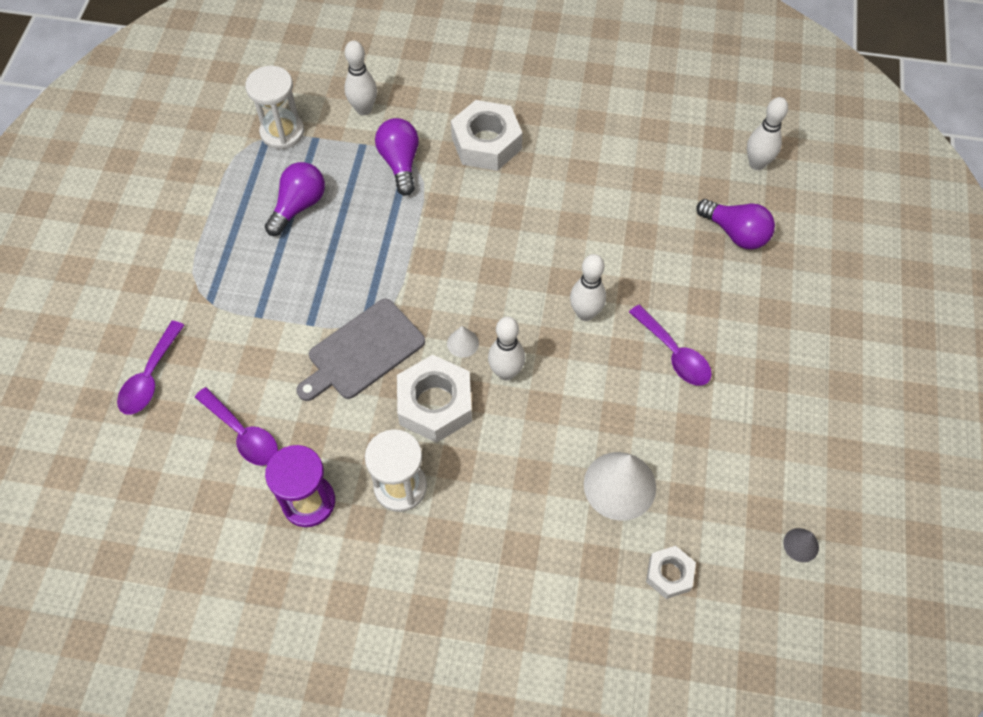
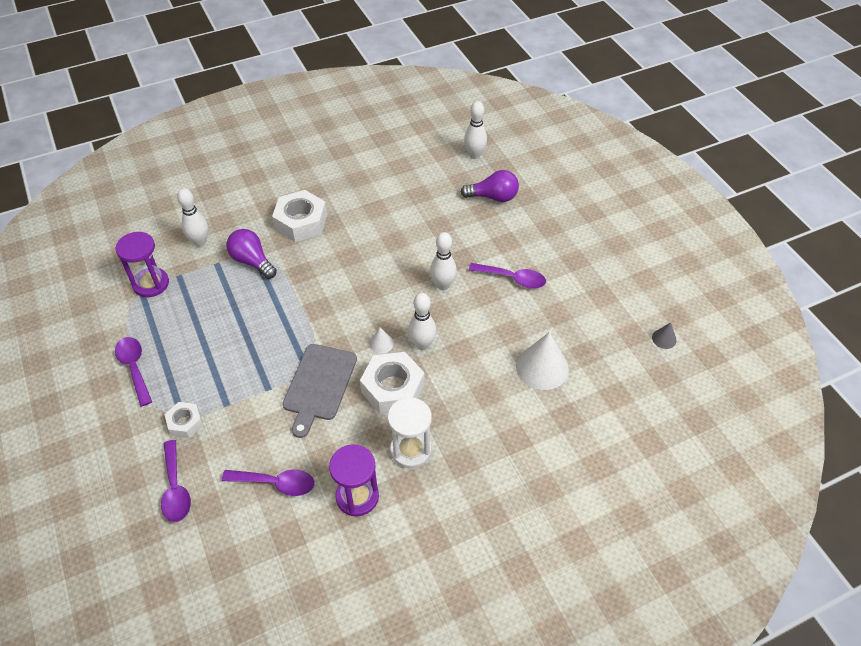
camera: 35 degrees left, 10 degrees down
(202, 221) = (134, 368): none -> purple spoon
(282, 132) = (151, 284): white hourglass -> purple hourglass
(299, 206) = (200, 322): purple light bulb -> none
(669, 574) = (609, 398): white nut -> white nut (185, 423)

